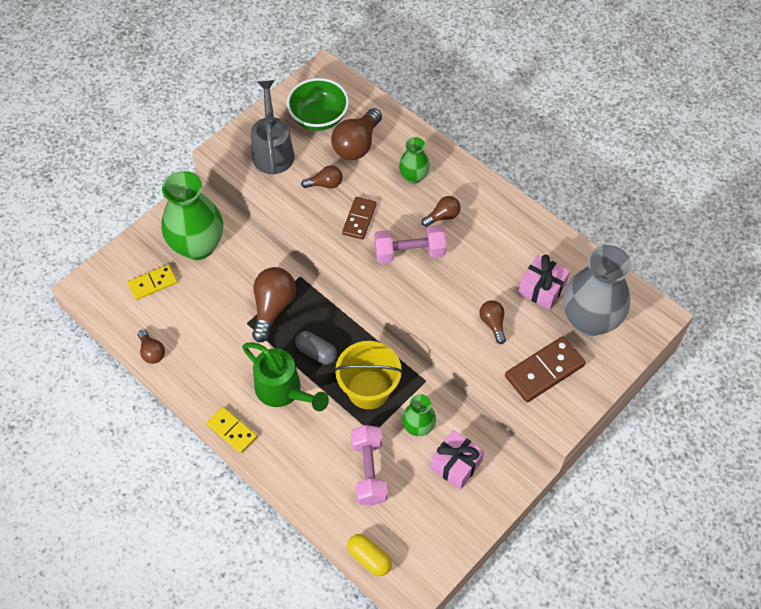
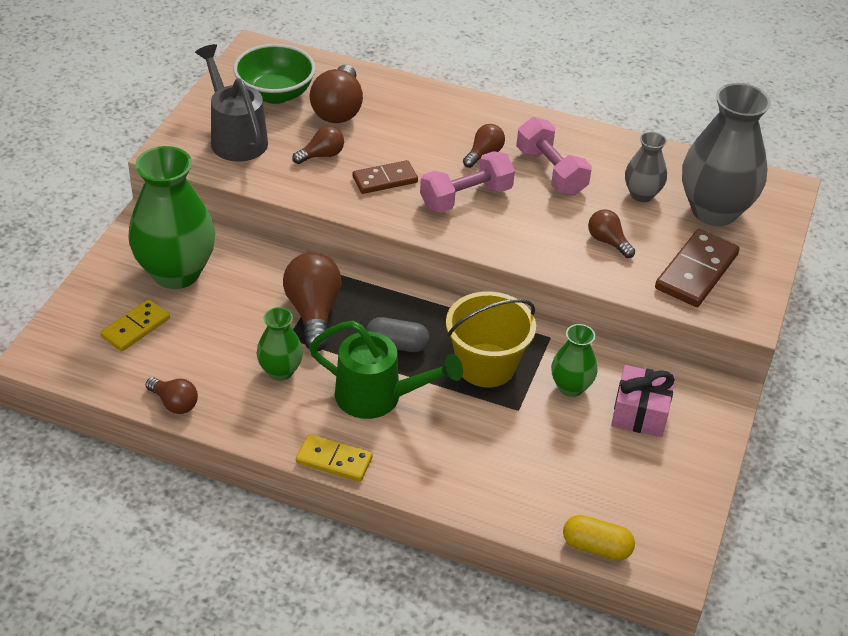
camera: 25 degrees left, 15 degrees down
(359, 219) = (385, 180): brown domino -> brown domino turned 75 degrees clockwise
(369, 471) = (538, 452): pink dumbbell -> pink dumbbell (550, 172)
(413, 176) = (425, 125): green vase -> green vase (280, 371)
(542, 288) = (641, 194): pink gift -> grey vase

